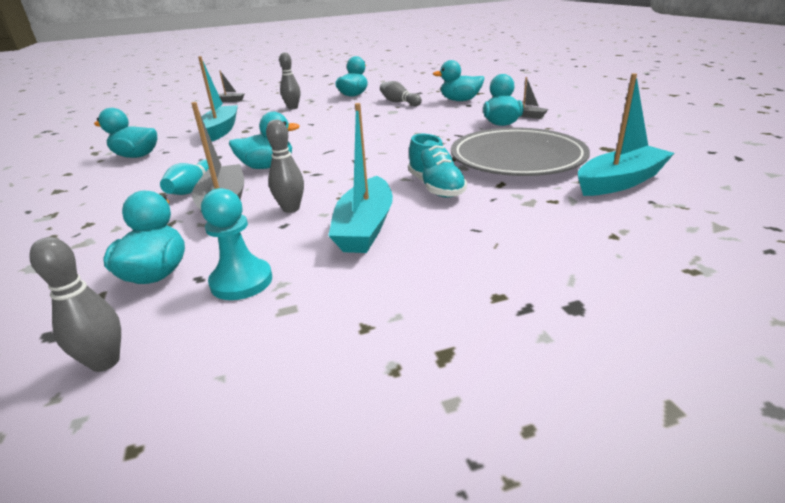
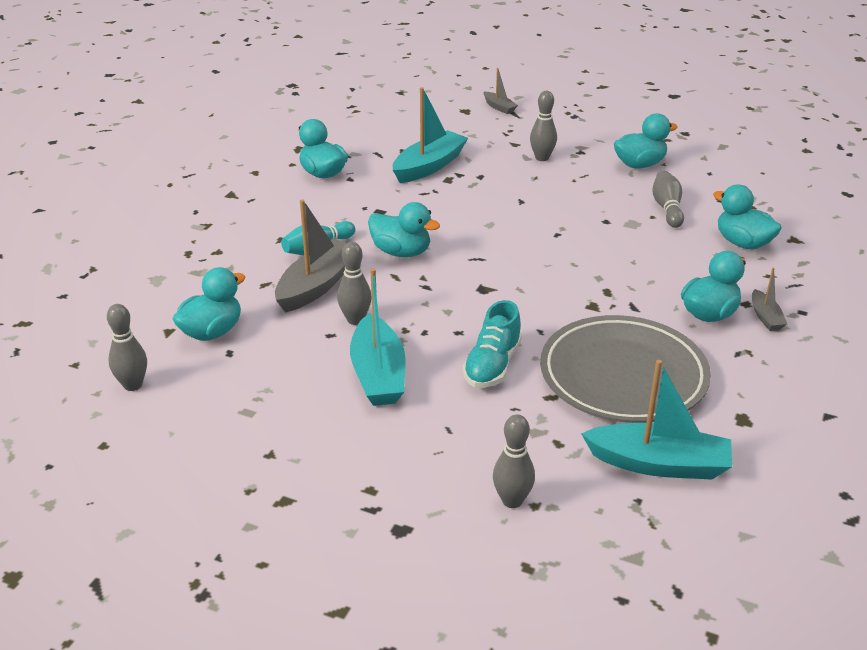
camera: 40 degrees right, 5 degrees up
(241, 281) = (248, 372): turquoise pawn -> none
(365, 227) = (378, 374): turquoise boat -> turquoise boat turned 60 degrees counterclockwise
(597, 242) = (512, 501): none -> grey bowling pin

